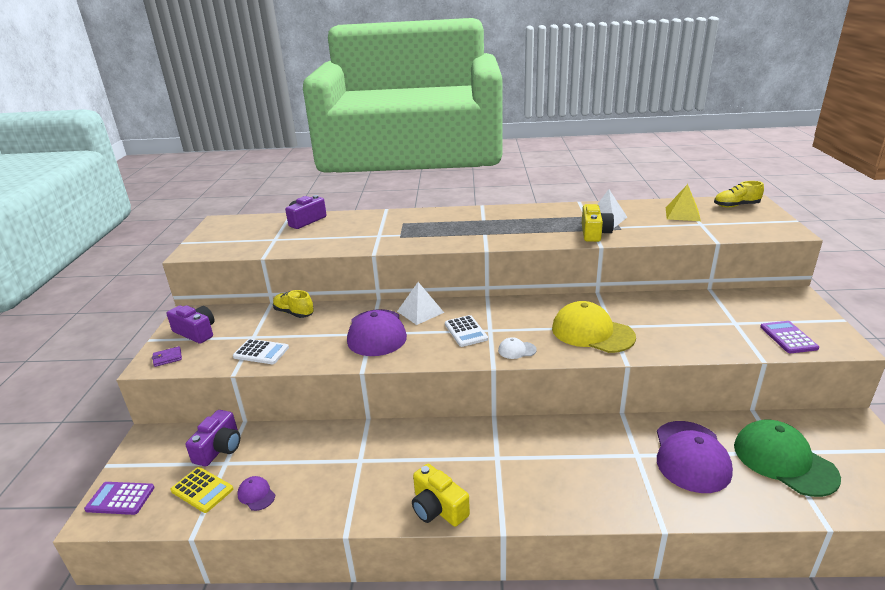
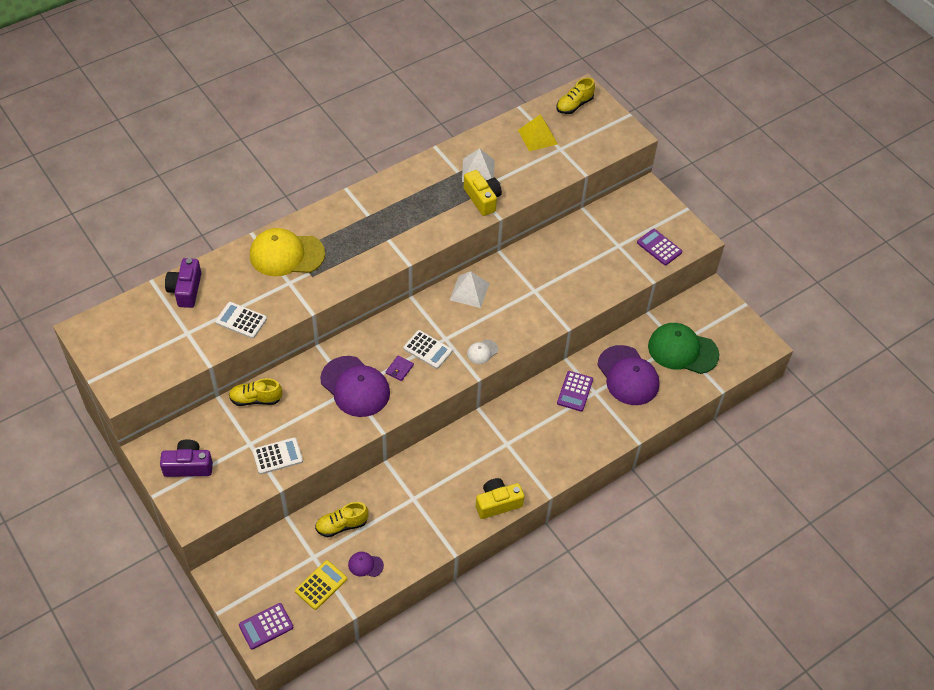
camera: 40 degrees left, 25 degrees up
(167, 358) = (199, 504): purple wallet -> purple wallet (399, 369)
(202, 490) = (321, 585): yellow calculator -> yellow calculator turned 45 degrees counterclockwise
(219, 448) = (294, 549): purple camera -> none
(276, 450) = (342, 525): none -> yellow shoe
(318, 243) = (241, 320): none -> white calculator
(420, 312) = (370, 344): white pyramid -> white pyramid (469, 291)
(438, 508) = (497, 503): yellow camera -> yellow camera turned 150 degrees clockwise
(592, 332) = (524, 305): yellow cap -> yellow cap (286, 254)
(612, 444) = (575, 391): none -> purple calculator

